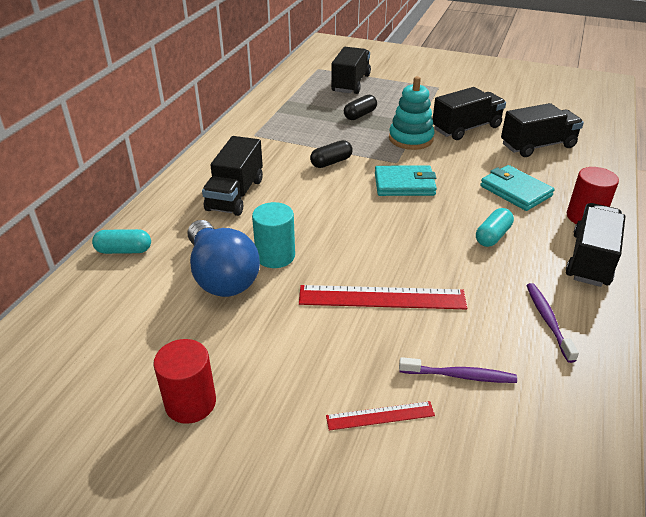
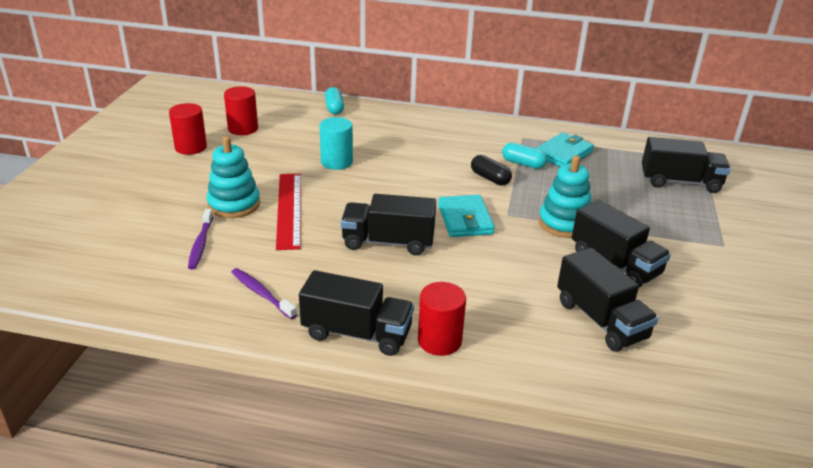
camera: 80 degrees right, 5 degrees down
(149, 342) = (243, 129): none -> red cylinder
(221, 275) = (310, 144): blue light bulb -> none
(235, 194) = (417, 139): black truck -> black truck (388, 242)
(360, 115) = (601, 190): black capsule -> none
(367, 347) = (234, 204): none -> turquoise stacking toy
(380, 415) = (169, 211): red ruler -> none
(492, 236) = (386, 270): turquoise capsule -> turquoise capsule (523, 164)
(515, 191) = (479, 292): turquoise wallet -> turquoise wallet (563, 154)
(548, 320) = (261, 294): purple toothbrush -> purple toothbrush turned 120 degrees counterclockwise

